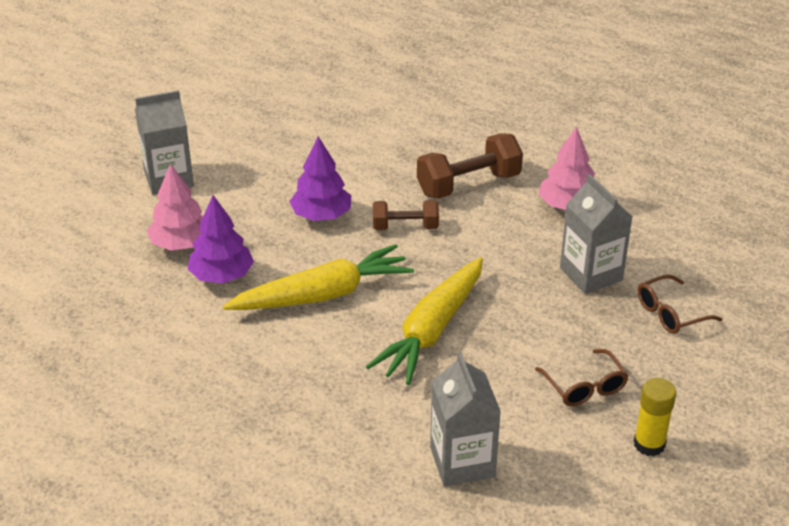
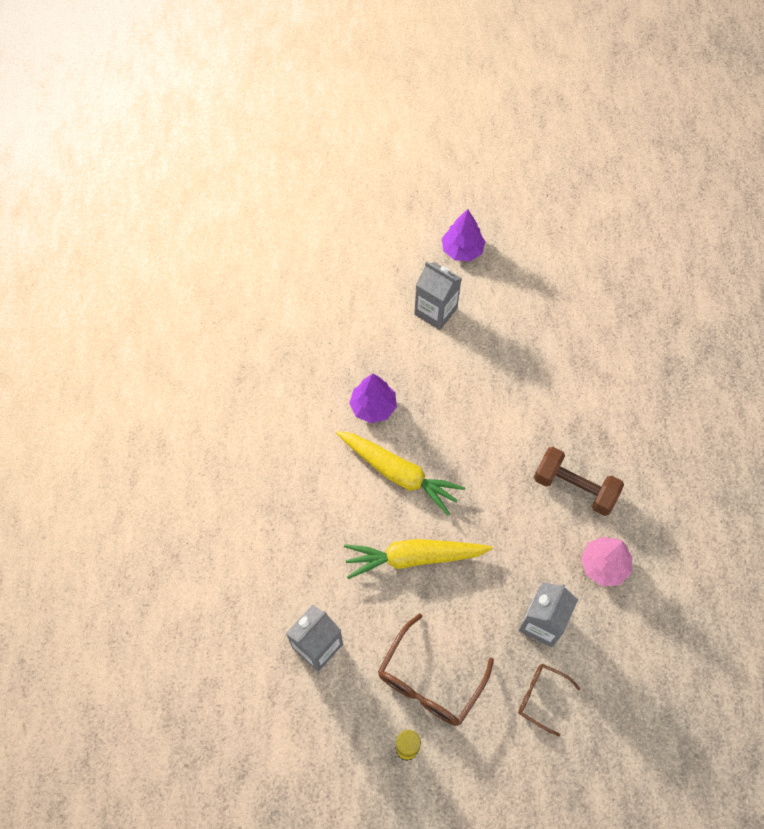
camera: 55 degrees right, 25 degrees up
(181, 244) = (383, 364): pink tree -> none
(321, 215) = (470, 421): purple tree -> purple tree (462, 250)
(405, 227) = (499, 478): brown dumbbell -> none
(584, 386) = (430, 680): brown glasses -> brown glasses, size x1.70

